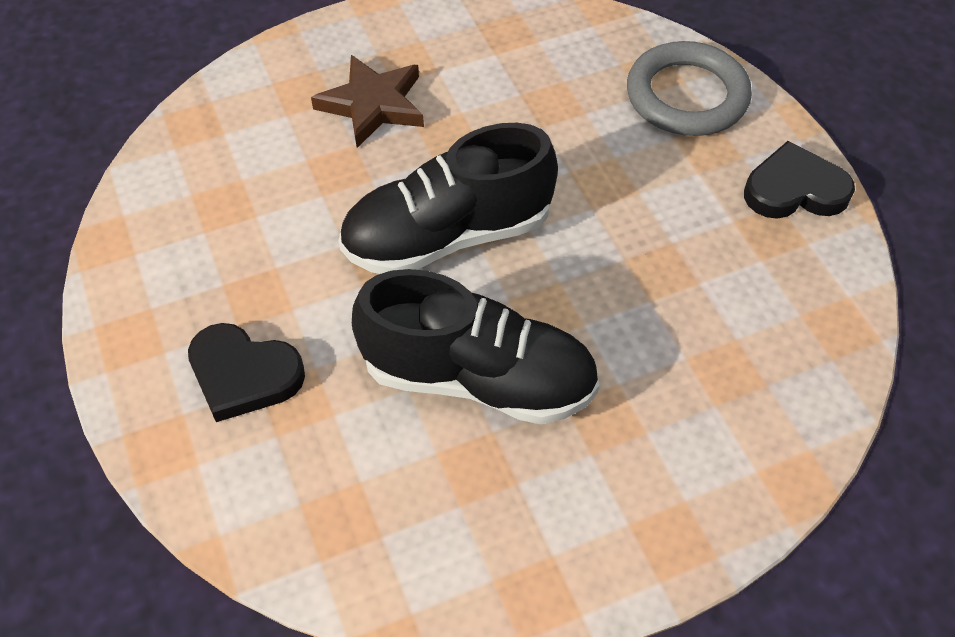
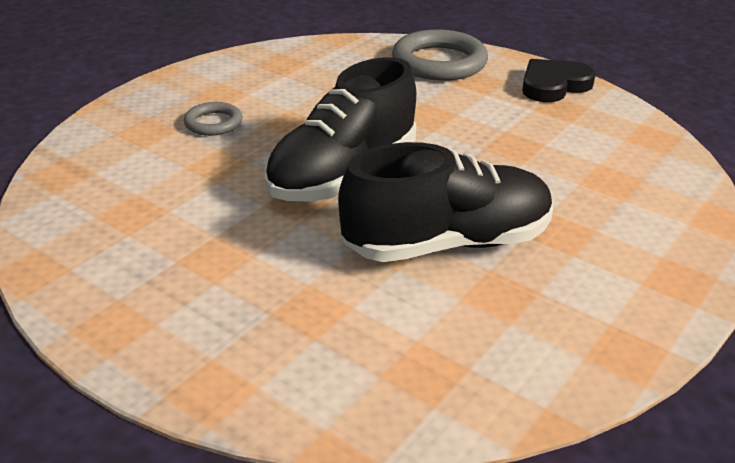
camera: 30 degrees left, 20 degrees down
(244, 375) = (248, 310): black heart -> none
(373, 105) = (213, 123): brown star -> grey ring

